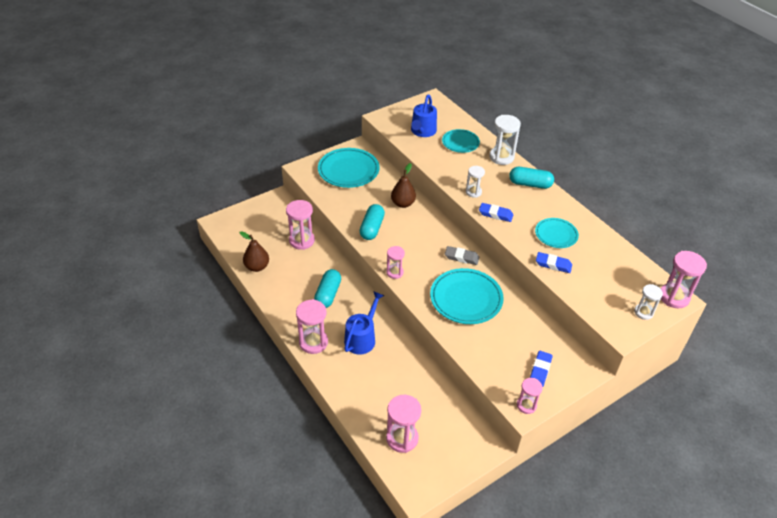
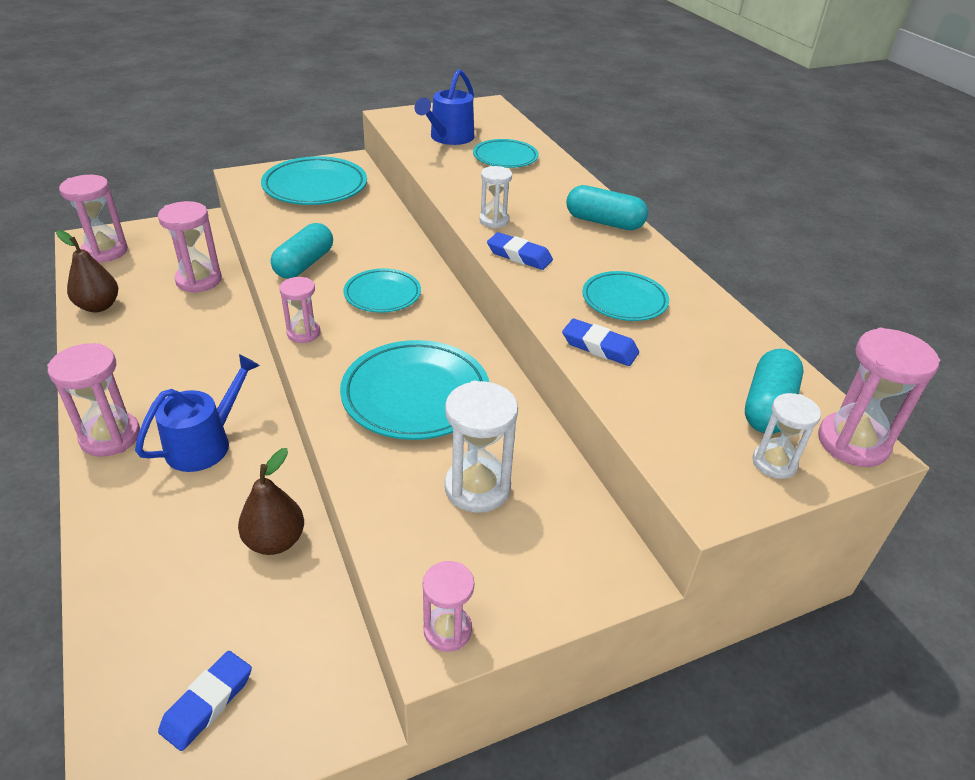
camera: 10 degrees right, 5 degrees down
(328, 294) = (190, 363): turquoise capsule -> turquoise capsule (768, 406)
(402, 438) = (166, 657): pink hourglass -> pink hourglass (105, 251)
(403, 203) = (379, 238): brown pear -> brown pear (275, 541)
(422, 241) = (382, 294): none -> turquoise plate
(461, 257) = (441, 327): grey eraser -> none
(501, 157) = (568, 182): white hourglass -> white hourglass (477, 488)
(540, 371) = (511, 557): blue eraser -> blue eraser (207, 703)

